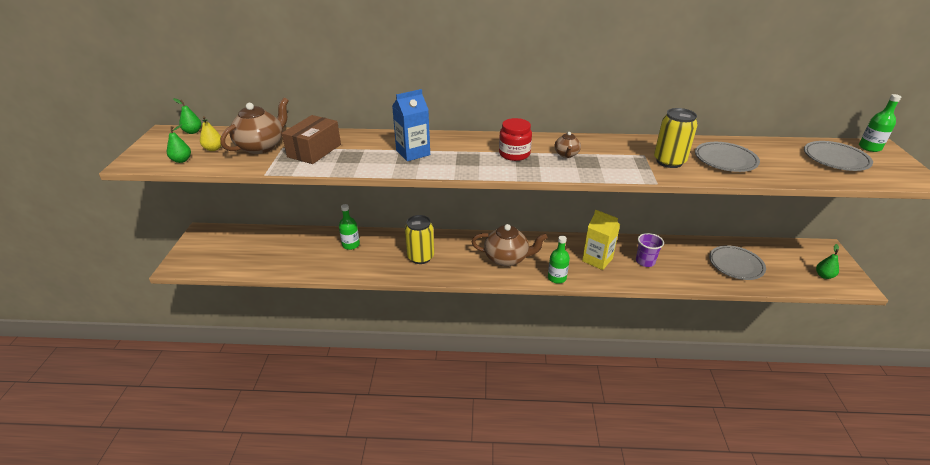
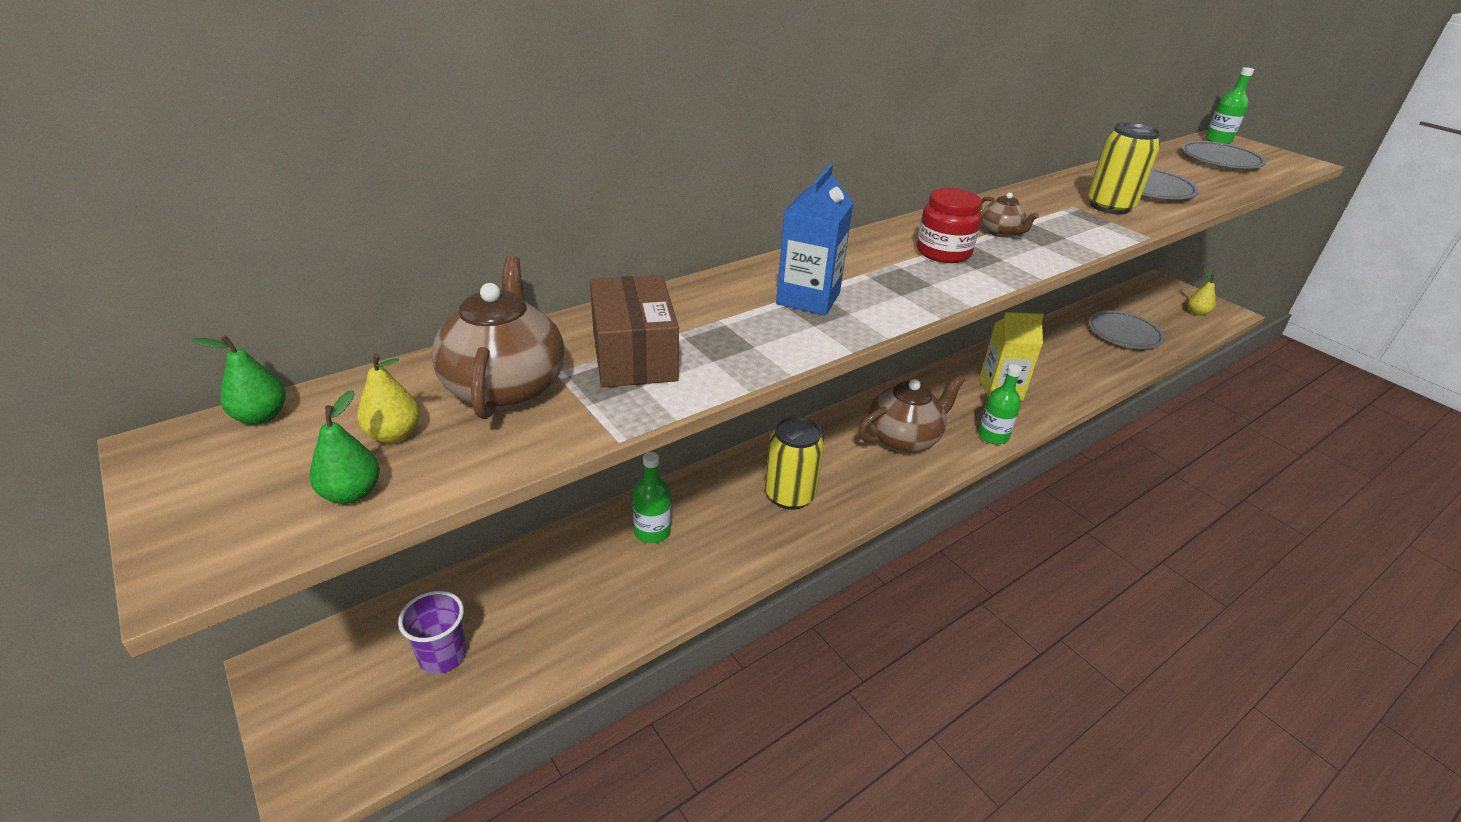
camera: 40 degrees left, 0 degrees up
(645, 261) = (1046, 368): purple cup -> purple cup (443, 656)
(824, 275) = (1197, 313): green pear -> yellow pear

